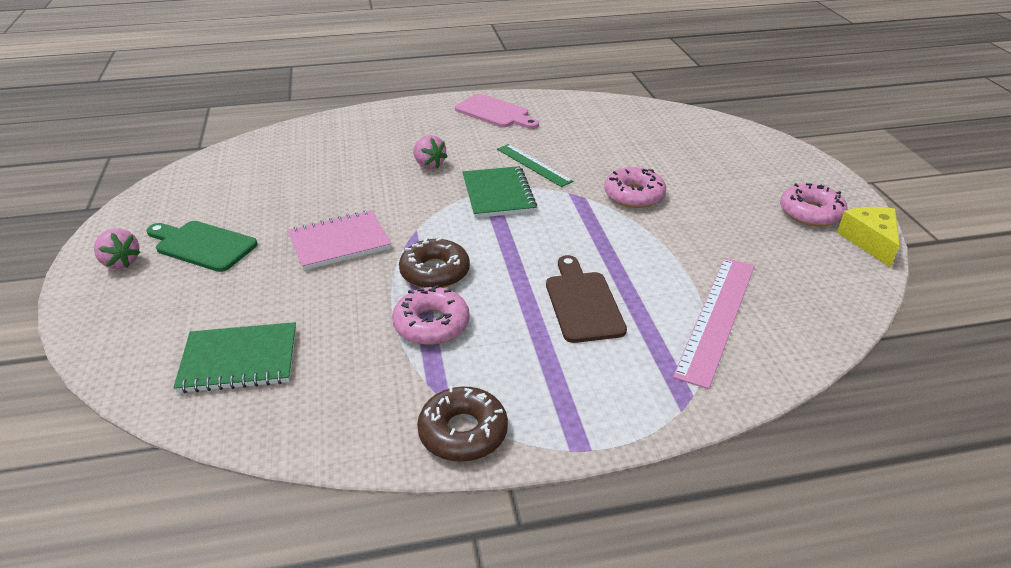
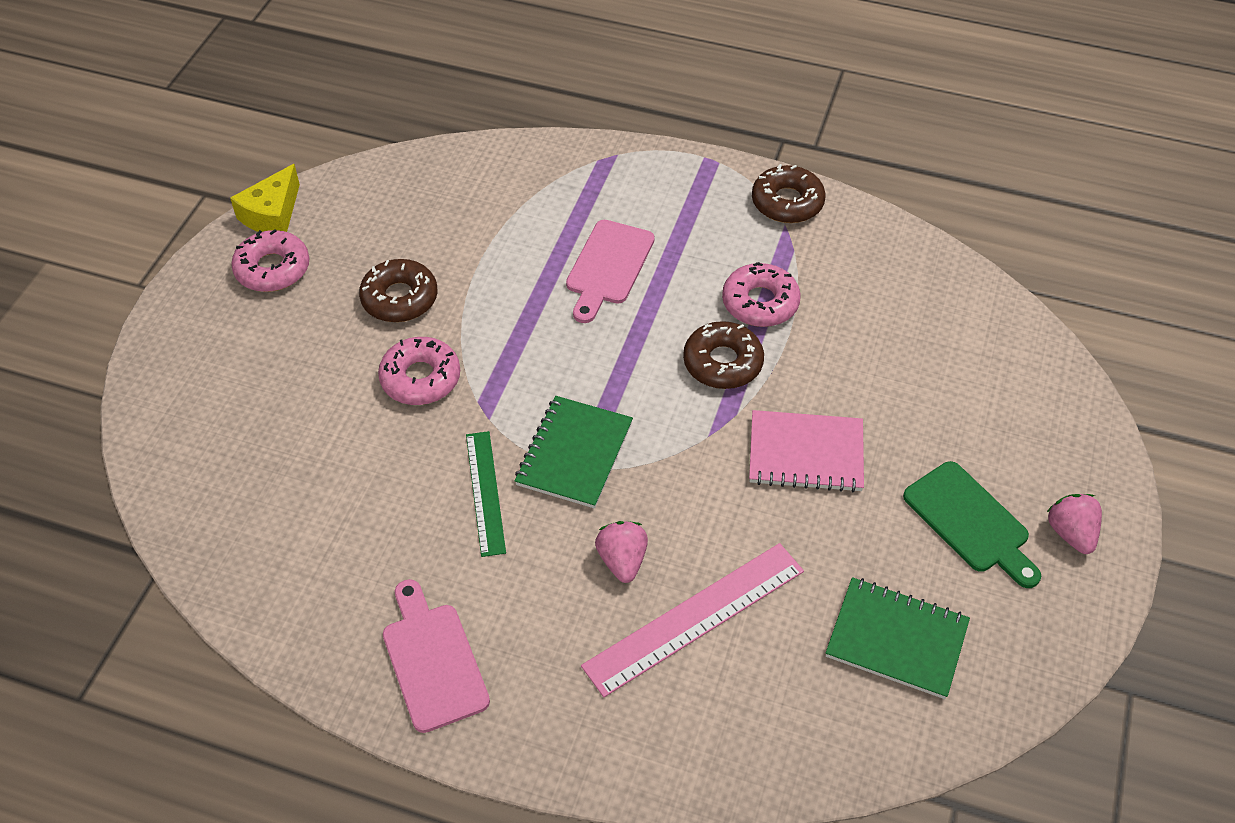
camera: 150 degrees left, 15 degrees up
(239, 360) = (949, 337): green notebook -> green notebook (896, 639)
(583, 303) = (608, 267): brown cutting board -> pink cutting board
(706, 227) = (399, 298): none -> brown donut
(716, 317) = (509, 206): pink ruler -> pink ruler (695, 618)

